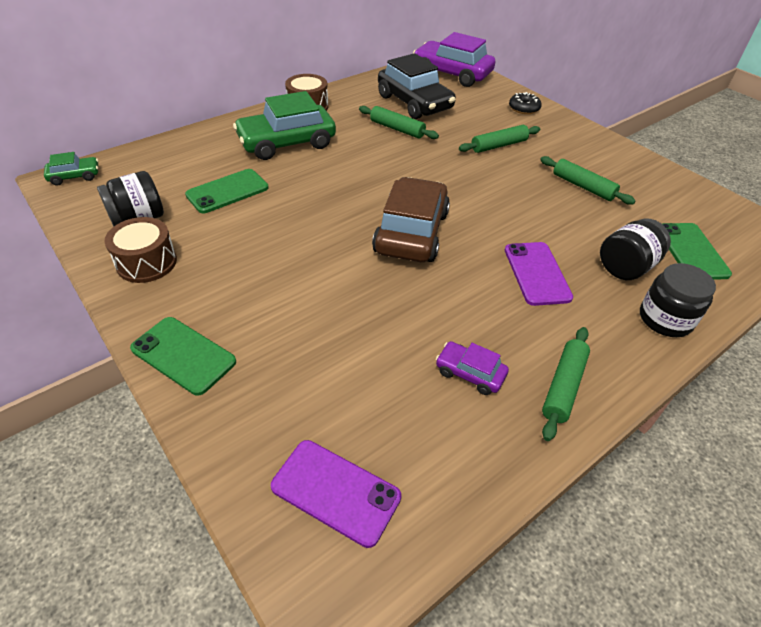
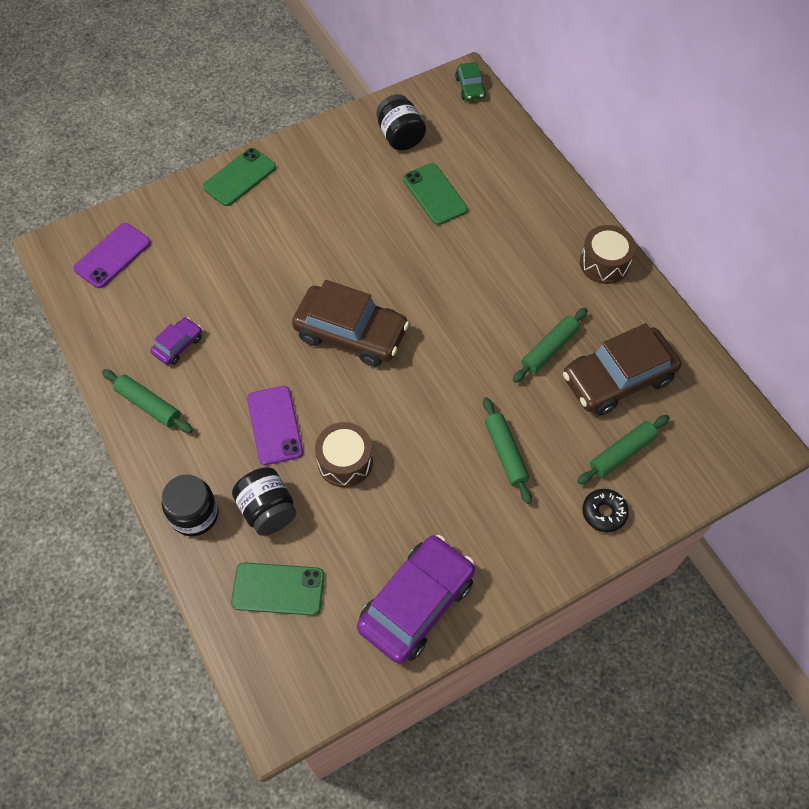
camera: 100 degrees right, 15 degrees up
(147, 262) = (342, 148): brown drum -> brown drum (345, 461)
(287, 143) = (521, 241): green car -> none
(414, 103) = (617, 378): black car -> brown car
(452, 73) = (712, 443): purple car -> purple car (416, 603)
(536, 273) = (275, 425): purple phone -> purple phone turned 75 degrees clockwise
(583, 186) = (408, 521): green rolling pin -> green rolling pin (622, 453)

